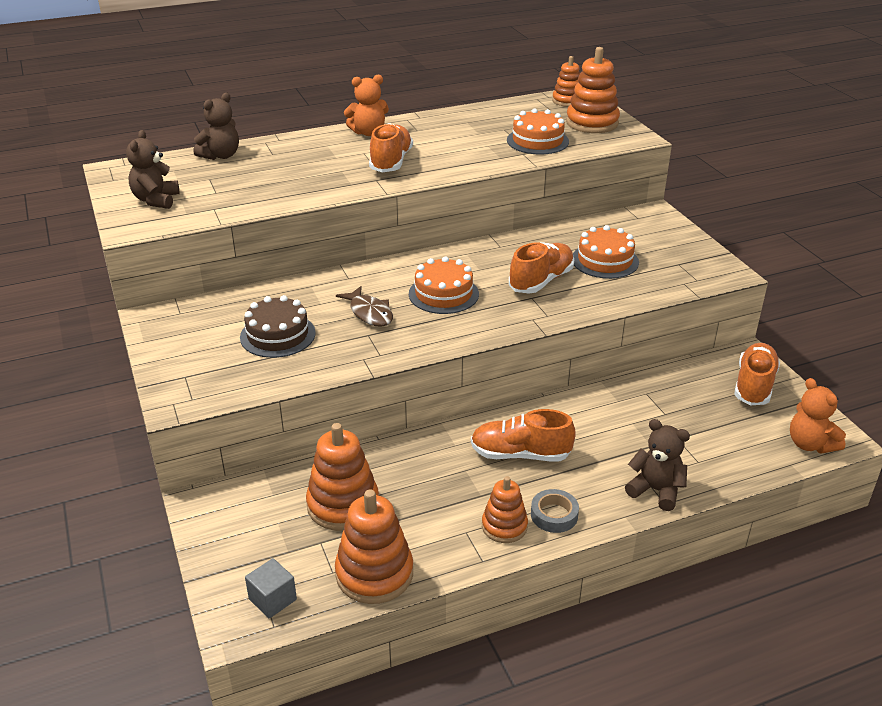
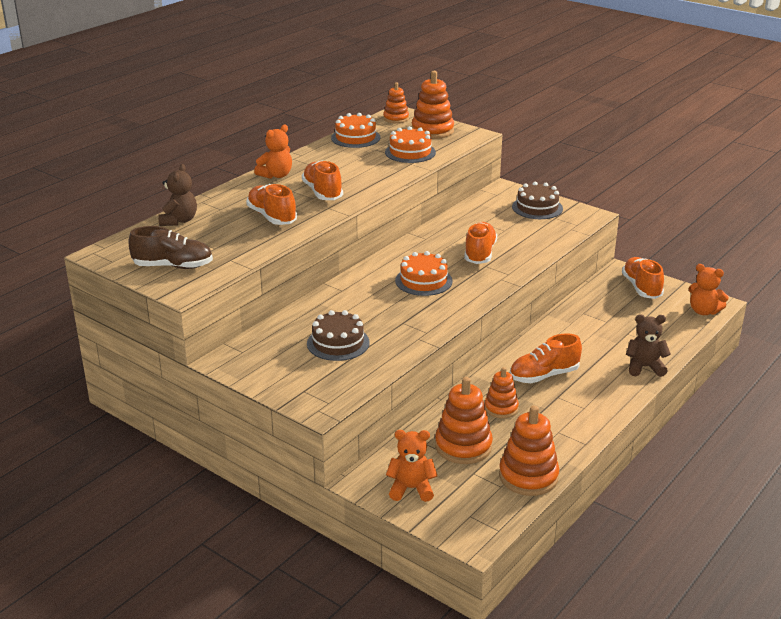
camera: 30 degrees left, 5 degrees down
(156, 200) = (173, 266): brown teddy bear -> brown shoe
(239, 532) = (411, 489): none -> orange teddy bear
(272, 599) = (480, 516): grey cube -> none
(309, 175) = (272, 217): none -> orange shoe
(369, 313) = (386, 308): brown fish -> none
(504, 526) = (578, 420): orange stacking toy -> orange stacking toy (501, 408)
(554, 515) = (600, 403): grey tape -> none
(605, 260) = (506, 228): orange cake -> orange cake (355, 138)
(669, 246) = (537, 208): none -> brown cake

